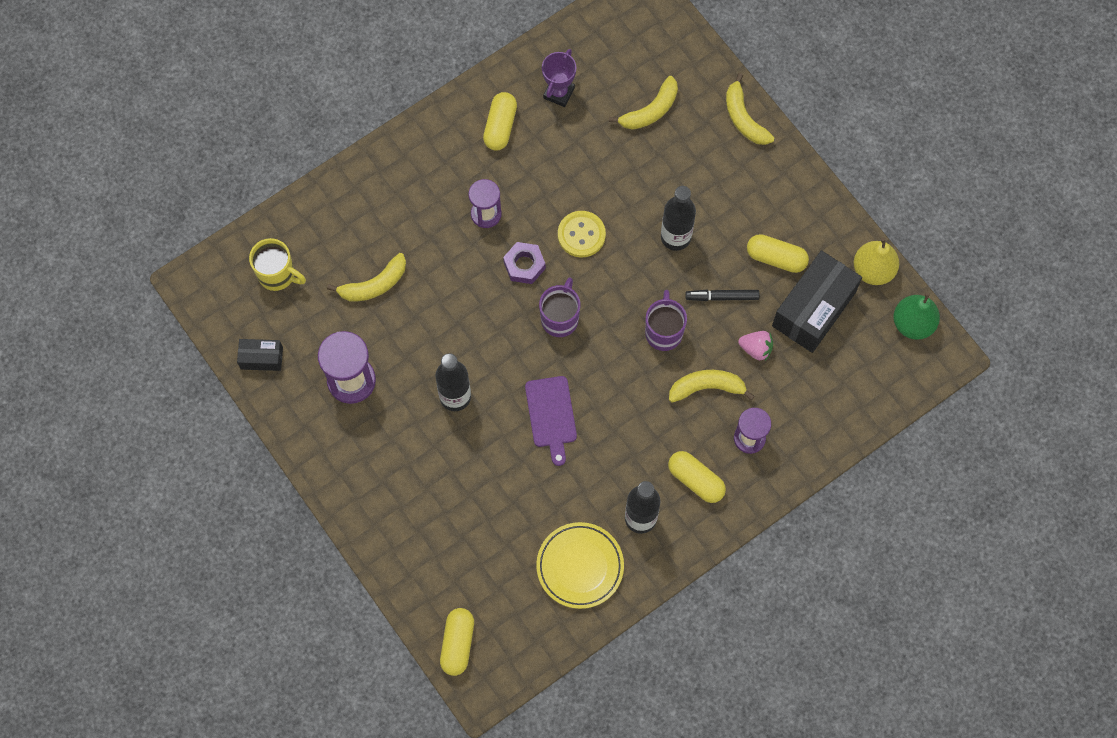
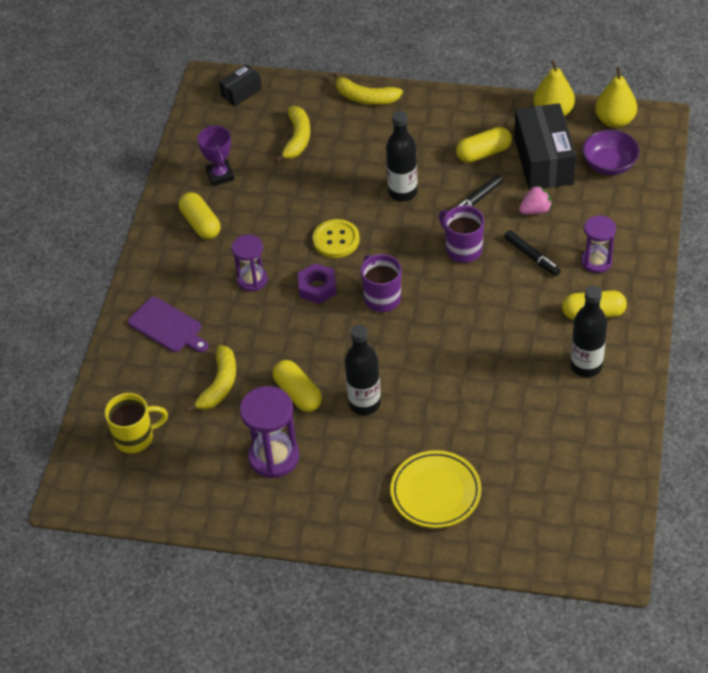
camera: 40 degrees left, 20 degrees down
(261, 358) = (185, 500): black box -> black box (241, 92)
(457, 644) = (559, 554): yellow capsule -> yellow capsule (298, 393)
(551, 415) = (447, 358): purple cutting board -> purple cutting board (167, 326)
(580, 566) = (582, 429): yellow plate -> yellow plate (435, 492)
(707, 387) = (532, 256): yellow banana -> black marker
(860, 361) = (609, 165): none -> purple bowl
(913, 323) = (614, 120): green pear -> yellow pear

